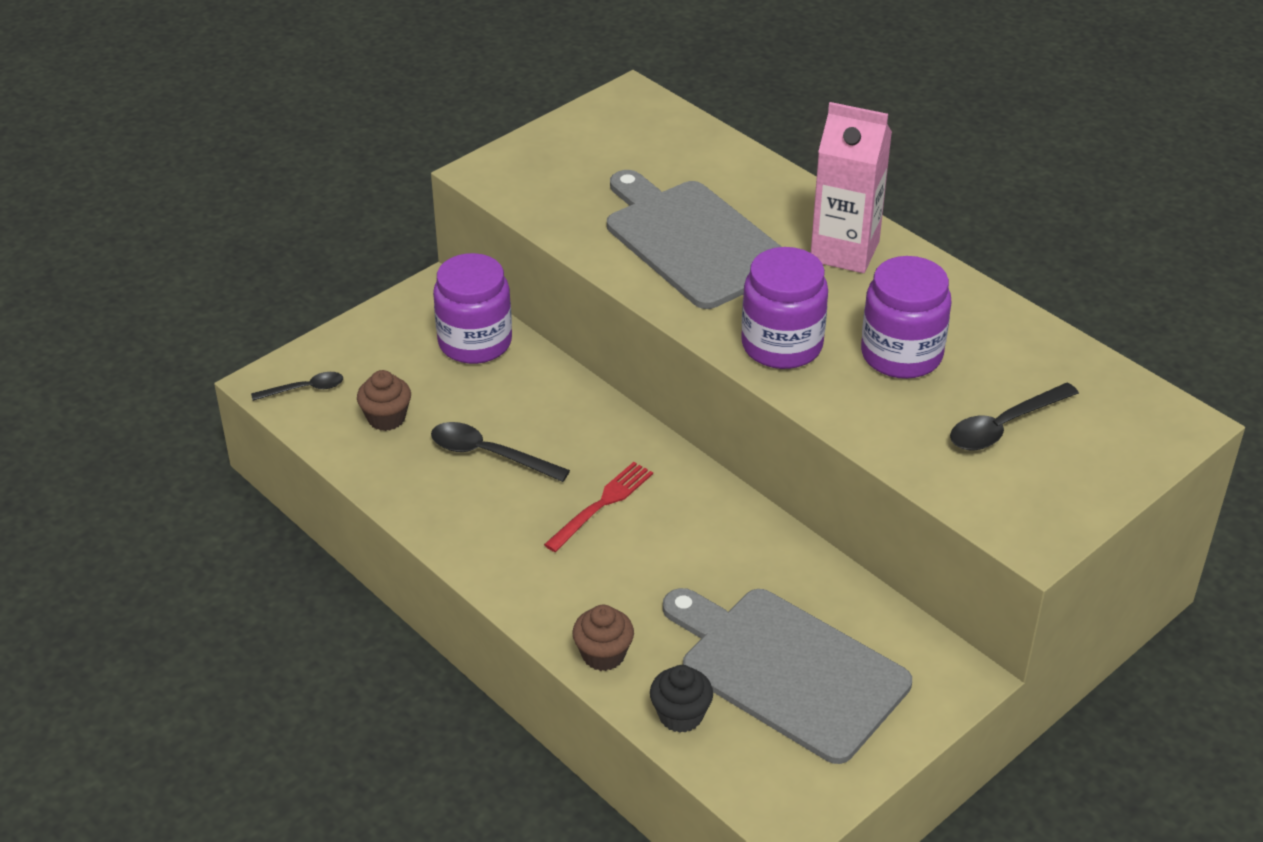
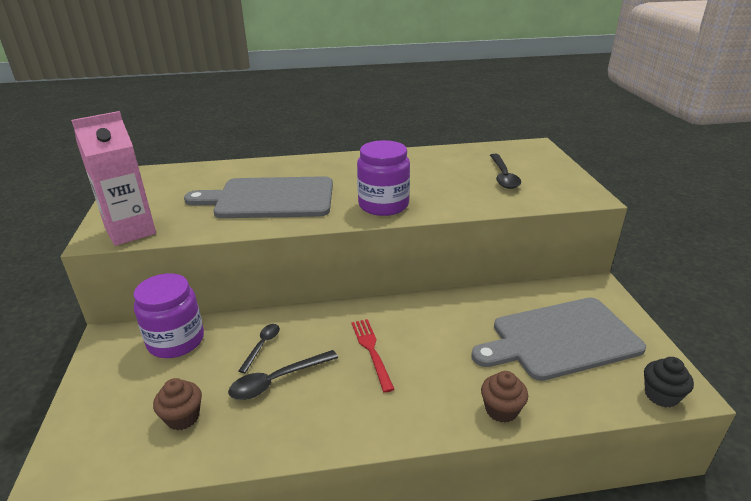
camera: 55 degrees left, 10 degrees down
(305, 389) = (94, 452): black spoon -> black spoon (262, 346)
(680, 715) = (575, 398): black cupcake -> black cupcake (661, 395)
(844, 251) = (337, 167): pink carton -> pink carton (130, 231)
(901, 354) = (427, 180): purple jar -> none

